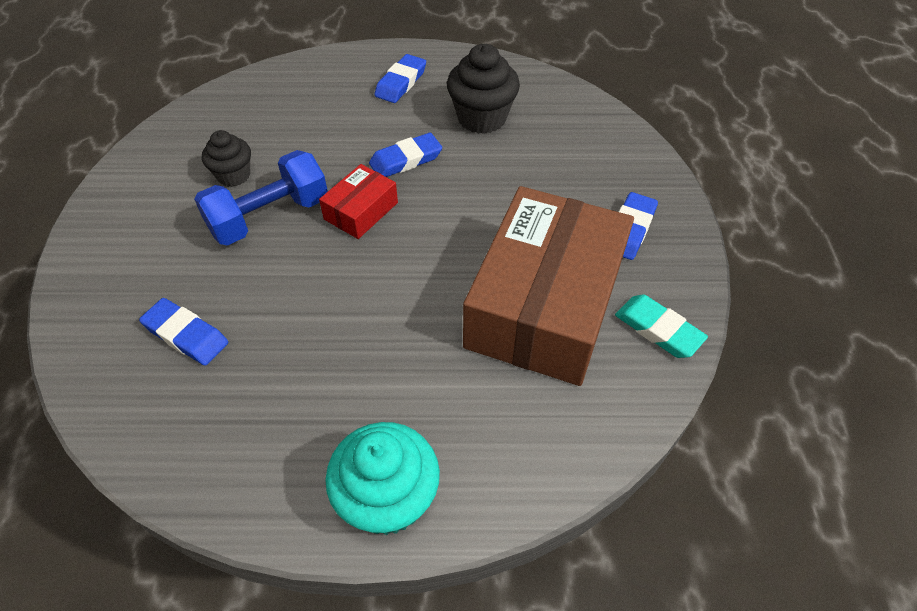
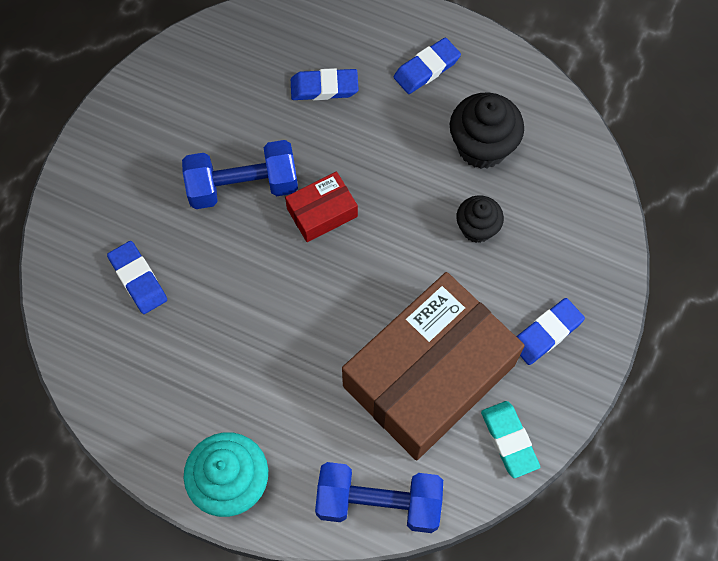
camera: 25 degrees right, 15 degrees up
(234, 175) = (229, 126): black cupcake -> black cupcake (477, 228)
(406, 160) = (386, 170): blue eraser -> blue eraser (324, 87)
(566, 445) = (378, 502): none -> blue dumbbell

